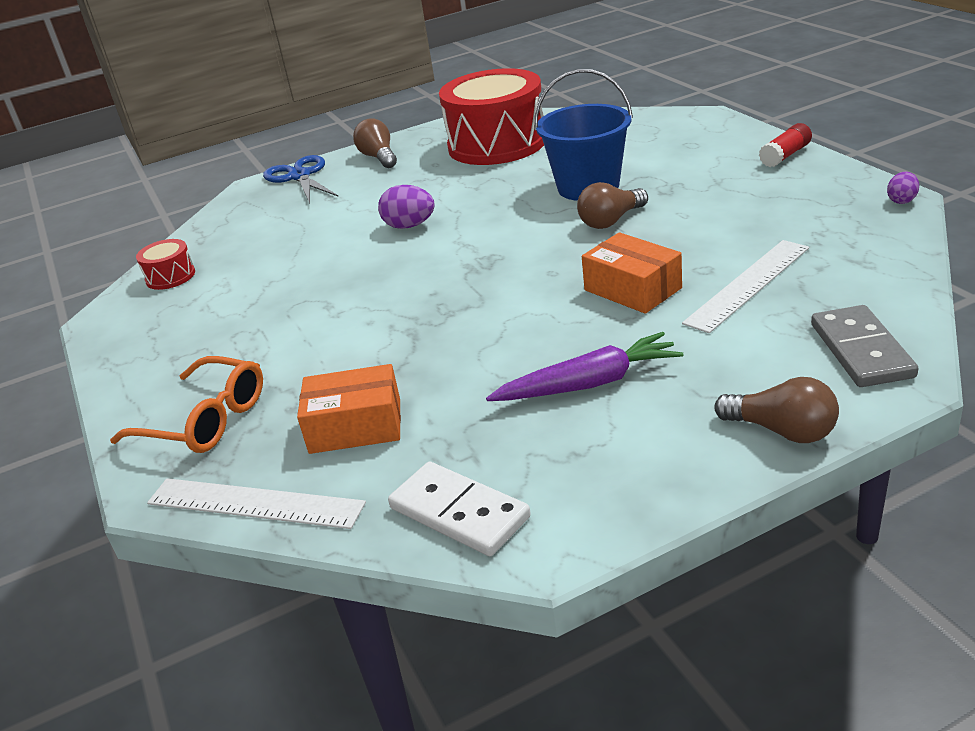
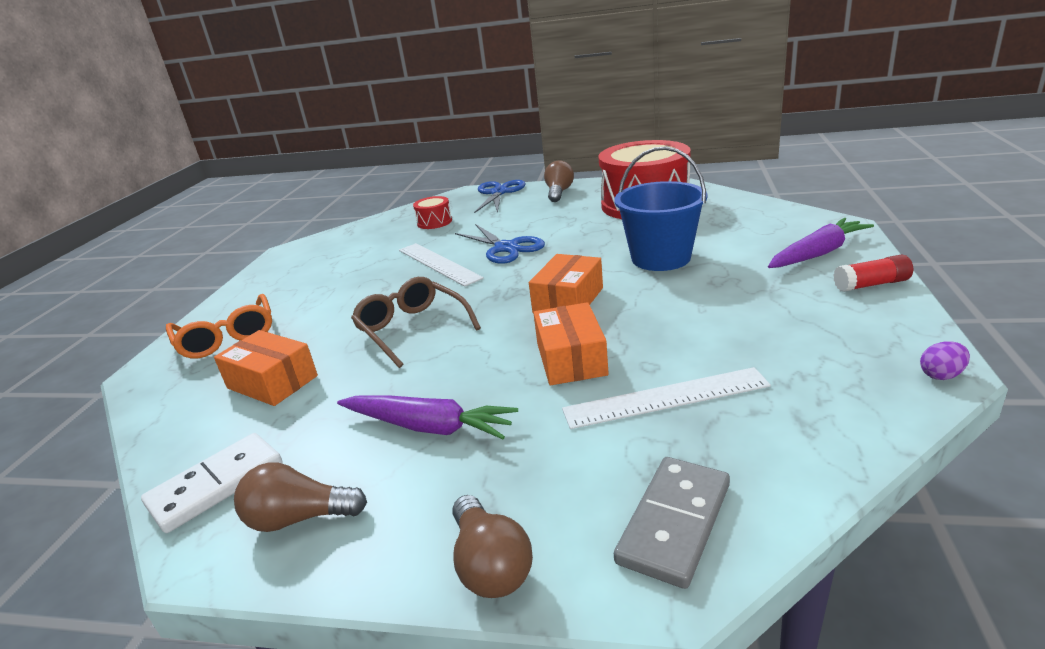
camera: 35 degrees right, 5 degrees down
(170, 276) = (349, 236): red drum -> red drum (434, 222)
(254, 503) = (159, 407): white ruler -> white ruler (438, 264)
(409, 226) = (506, 248): purple egg -> blue scissors
(433, 326) = (412, 329): none -> brown glasses
(459, 512) = (216, 485): white domino -> white domino turned 60 degrees clockwise
(555, 248) = (568, 300): none -> orange box
(611, 221) = (638, 293): brown light bulb -> brown light bulb (299, 518)
(716, 144) = (818, 253): none -> purple carrot

